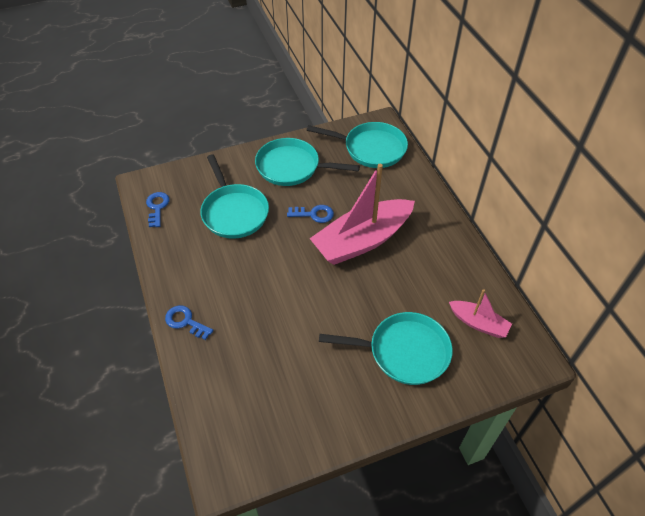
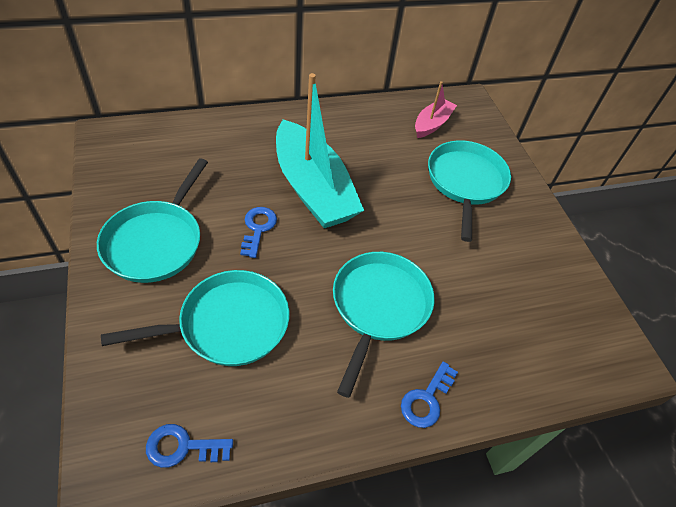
camera: 90 degrees left, 0 degrees up
(362, 240) = (313, 188): pink boat -> turquoise boat
(371, 148) = (154, 152): turquoise pan -> turquoise pan (379, 307)

